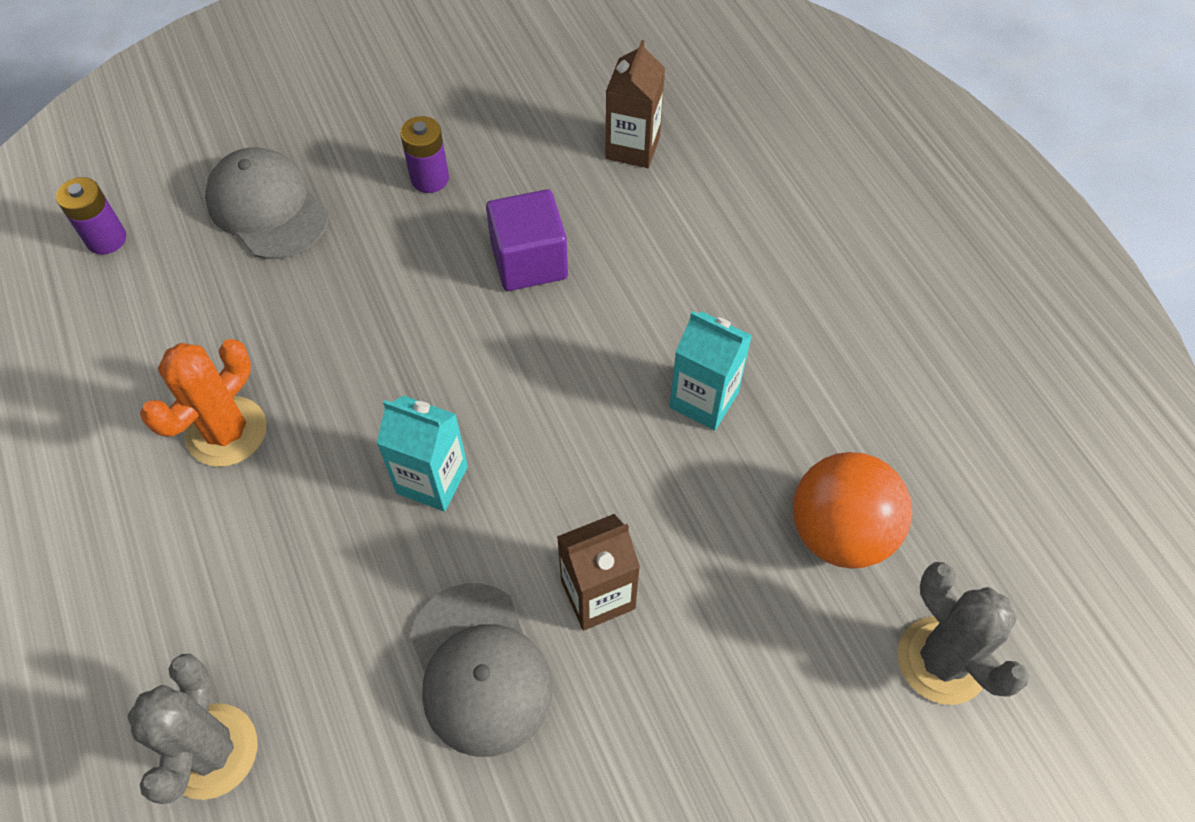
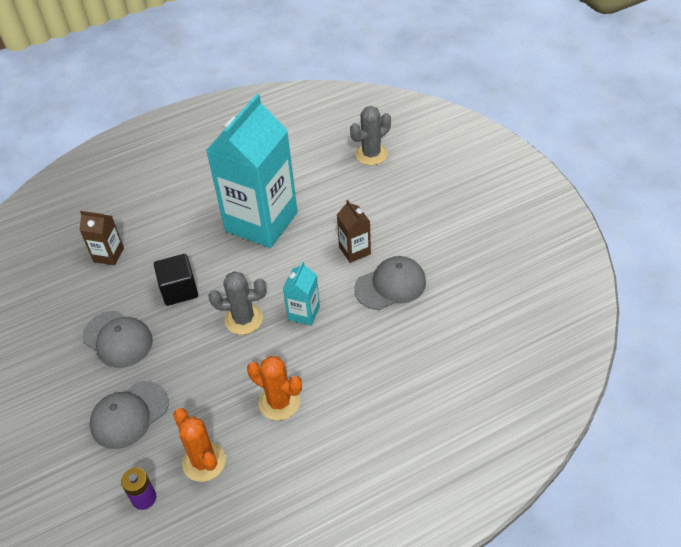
camera: 90 degrees left, 10 degrees down
(142, 316) = (204, 462): none -> orange cactus
(211, 751) = (438, 373): grey cactus -> grey cactus (243, 319)
(430, 179) = (118, 339): purple battery -> grey cap
(529, 261) = (179, 290): purple cube -> black cube
(704, 400) = (261, 222): turquoise carton -> turquoise carton, size x2.34
(840, 532) = (322, 180): orange ball -> none

